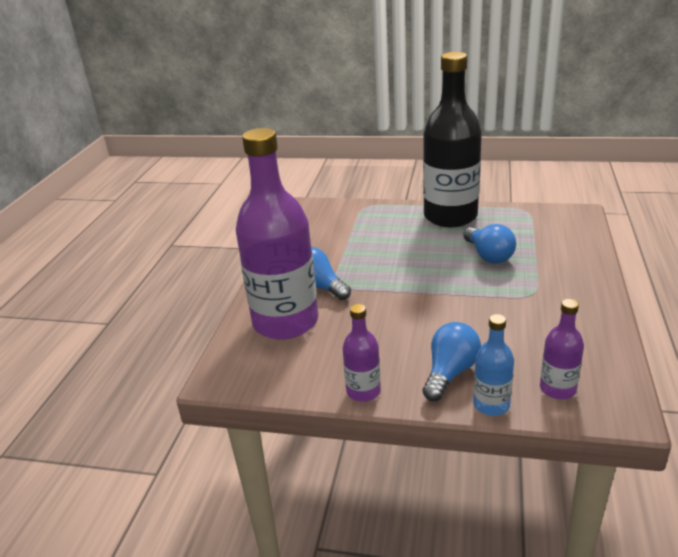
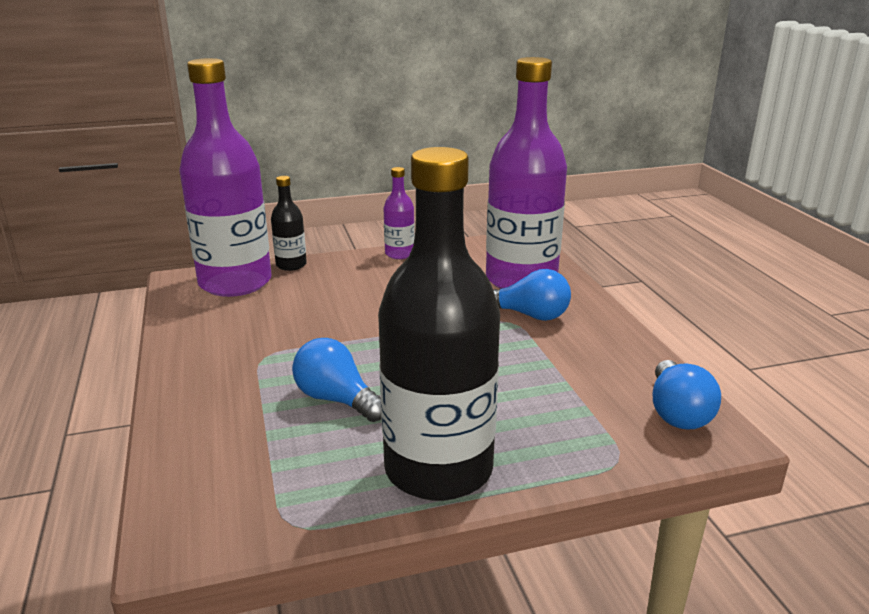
camera: 150 degrees right, 5 degrees down
(450, 373) = (333, 276): blue light bulb -> blue light bulb (677, 412)
(491, 405) = (291, 265): blue bottle -> black bottle
(557, 389) = (235, 283): purple bottle -> purple bottle, size x2.24

